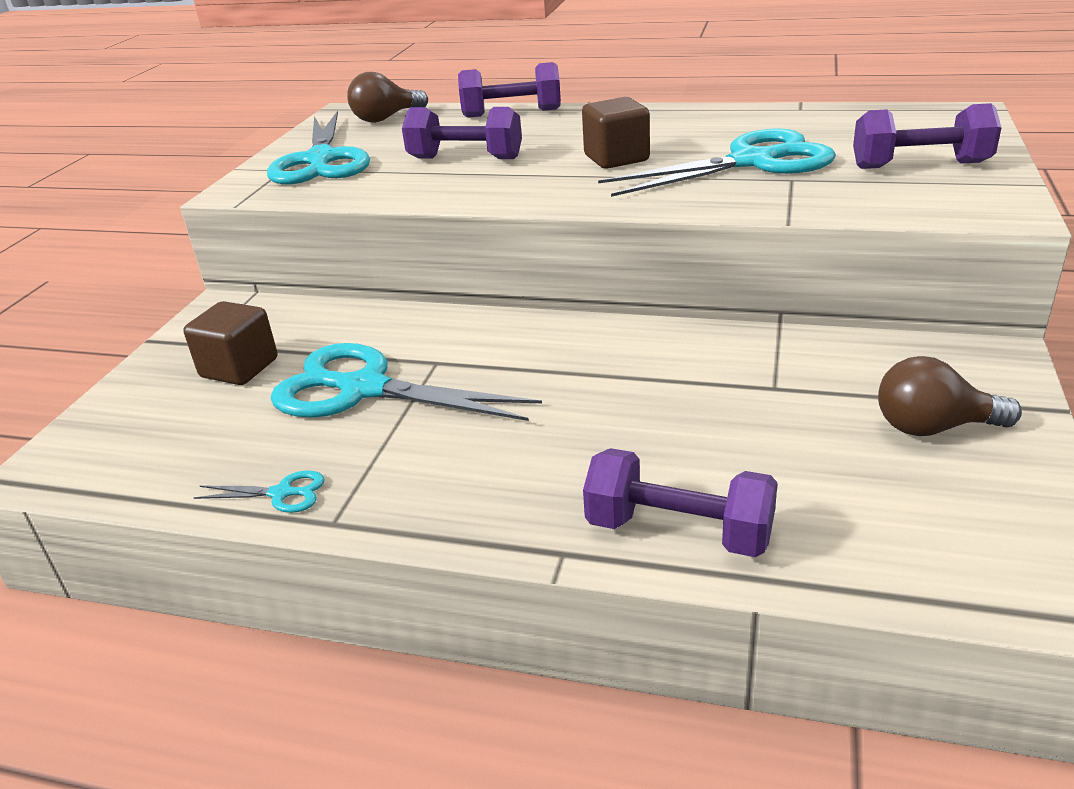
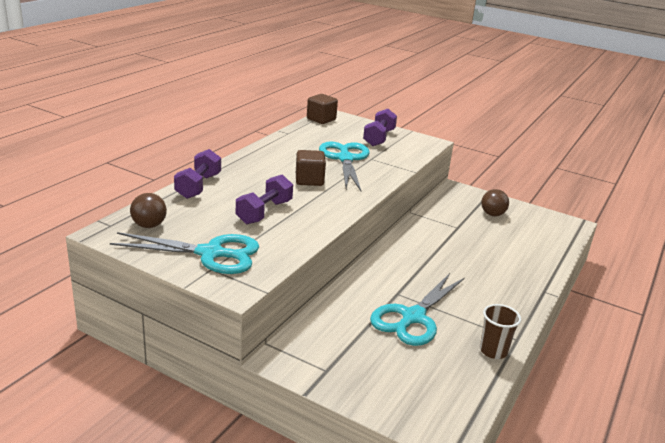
camera: 80 degrees left, 5 degrees down
(239, 368) = (368, 356): brown cube -> brown cube (321, 119)
(282, 493) = (493, 351): turquoise scissors -> brown cup
(678, 531) = (537, 267): purple dumbbell -> none

